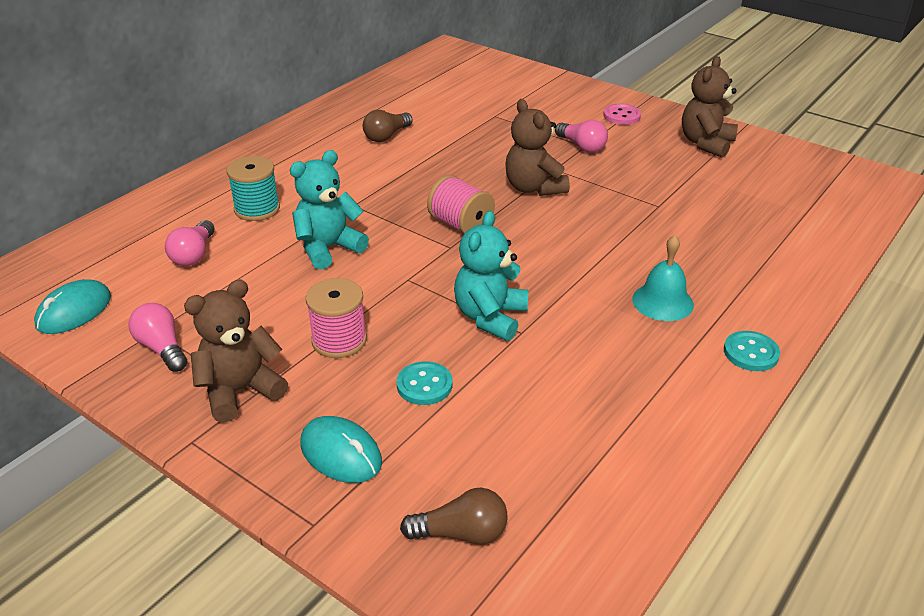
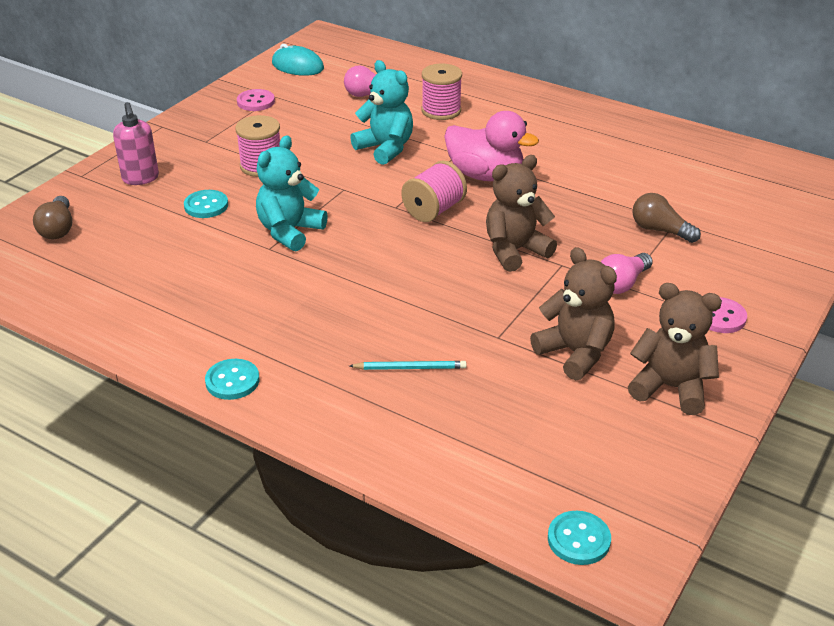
camera: 85 degrees right, 0 degrees up
(162, 348) = (256, 102): pink light bulb -> pink button
(240, 391) = (208, 135): brown teddy bear -> brown teddy bear (575, 353)
(257, 209) = (441, 111): turquoise spool -> pink spool
(341, 453) = (140, 178): turquoise mouse -> pink soap dispenser
(386, 136) = (596, 158): brown light bulb -> brown light bulb (660, 230)
(401, 192) = (485, 175): none -> pink duck
(490, 317) = (290, 232): turquoise teddy bear -> turquoise teddy bear turned 75 degrees counterclockwise
(662, 301) = (314, 329): turquoise bell -> none
(708, 250) = (410, 368): none -> turquoise pencil
(871, 193) = (578, 539): none -> turquoise button

